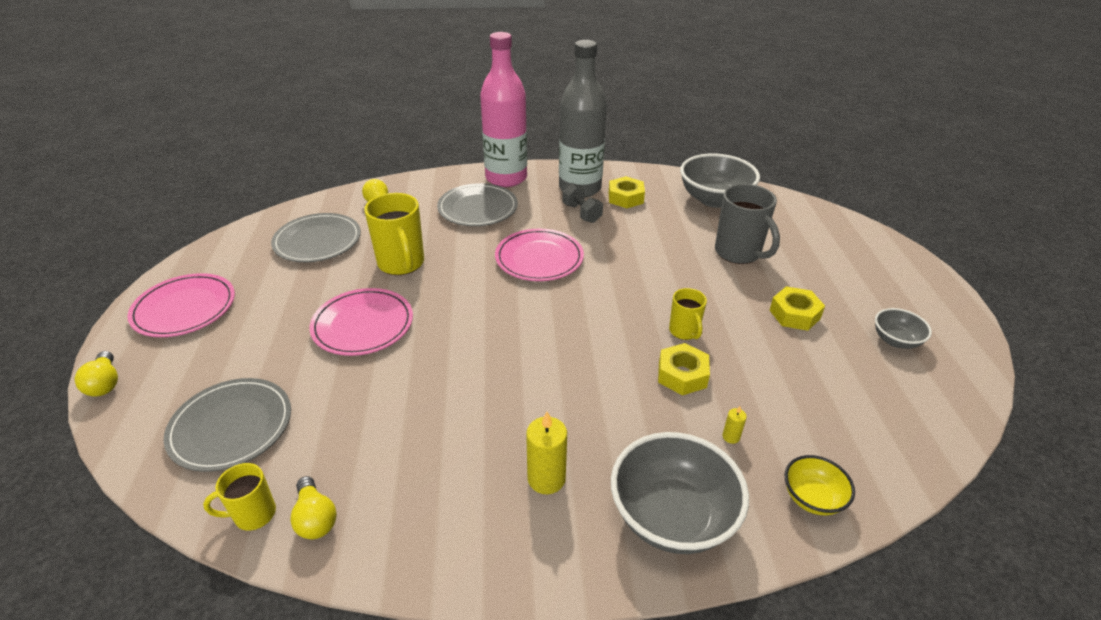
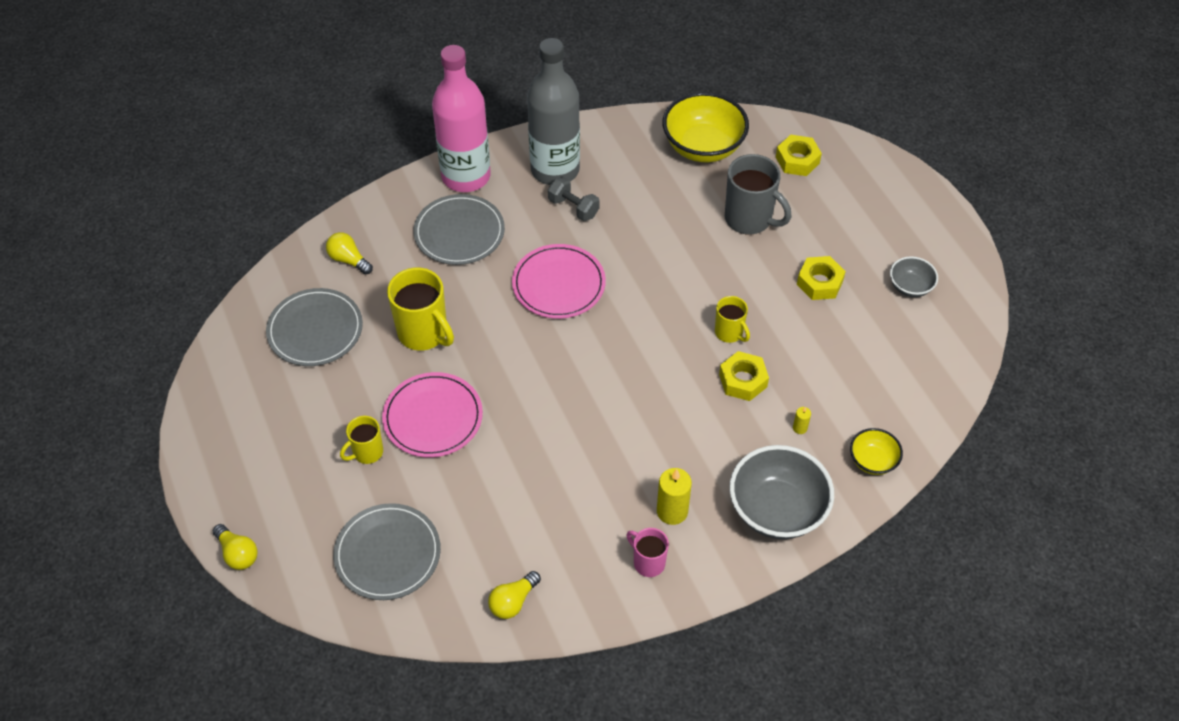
camera: 20 degrees left, 15 degrees up
(184, 308) = (242, 454): pink plate -> none
(253, 514) = (463, 615): yellow mug -> yellow mug (367, 452)
(315, 518) = (513, 601): yellow light bulb -> yellow light bulb turned 90 degrees clockwise
(490, 526) = (648, 562): none -> pink mug
(625, 198) = (610, 171): yellow nut -> yellow nut (797, 160)
(714, 199) = (703, 147): grey bowl -> yellow bowl

